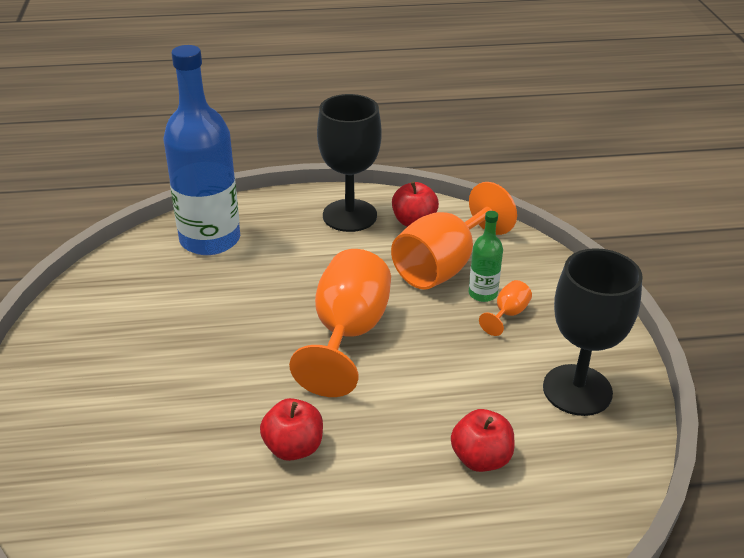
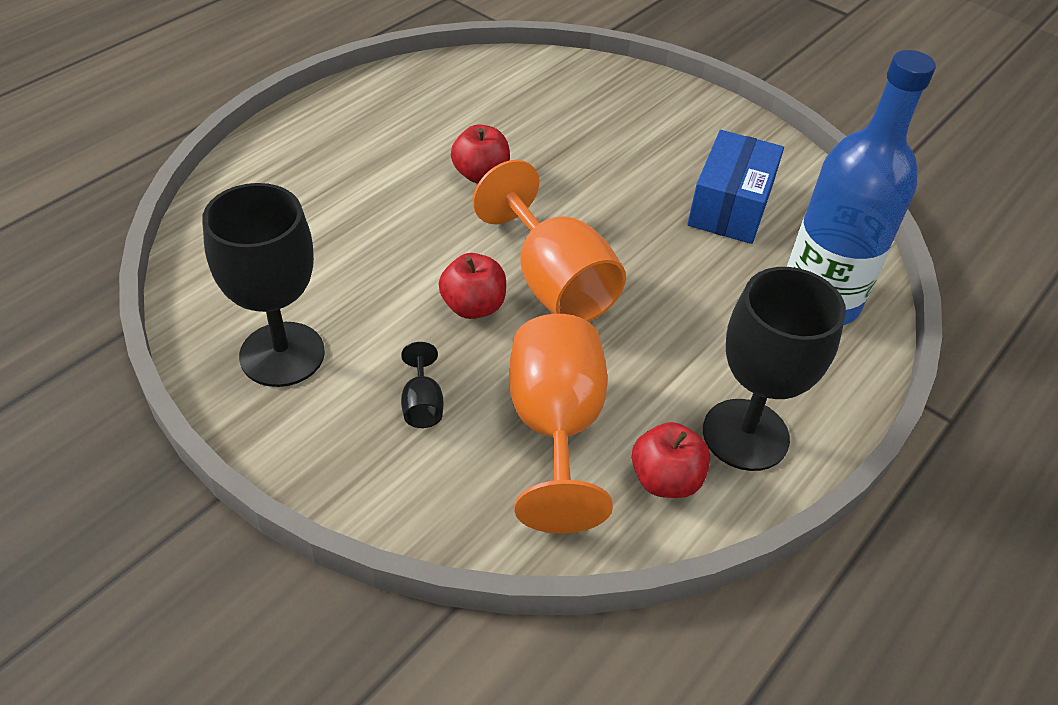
camera: 135 degrees right, 10 degrees up
(159, 313) = (730, 206): none -> blue box
(481, 458) = (327, 243): red apple -> red apple (473, 306)
(482, 294) = (474, 416): green bottle -> none
(508, 314) = (422, 404): orange goblet -> black goblet

